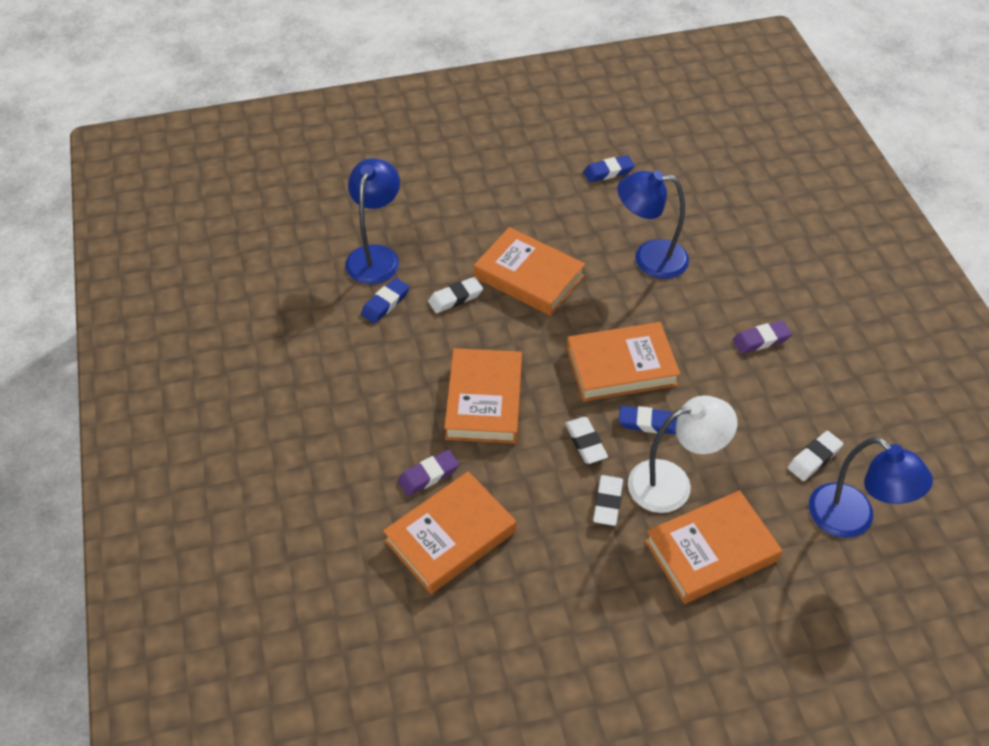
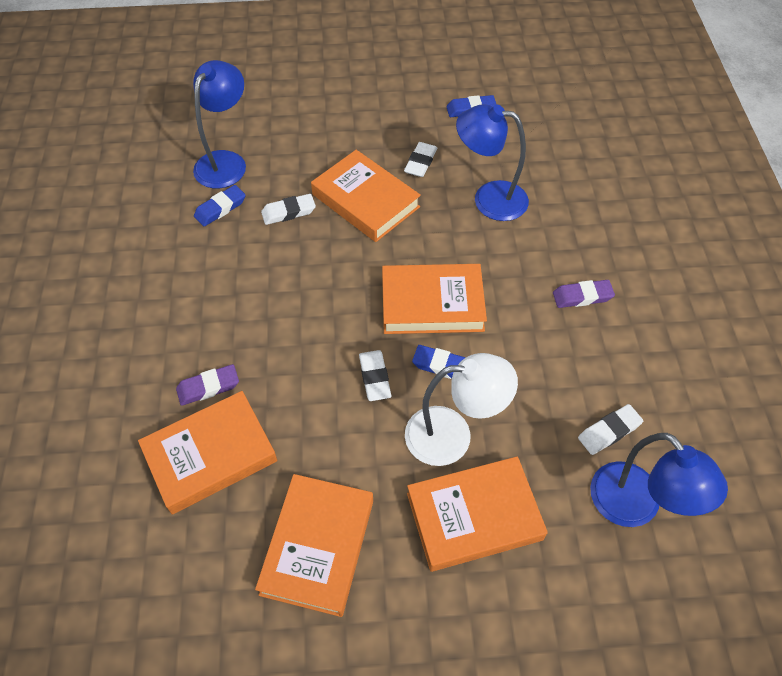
camera: 10 degrees right, 5 degrees up
(484, 400) = (286, 318): orange book -> orange book (318, 546)
(607, 502) = (379, 445): white eraser -> white eraser (420, 162)

